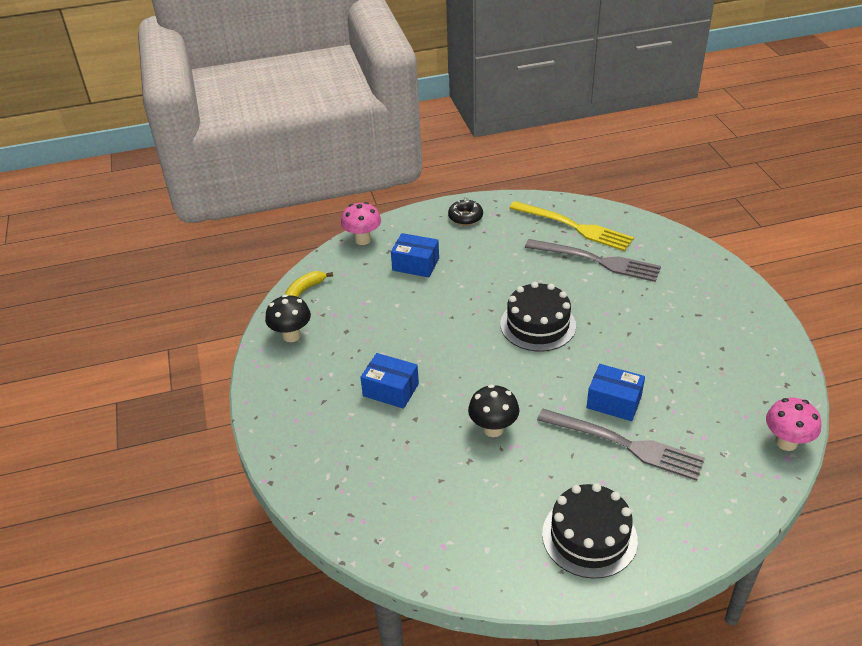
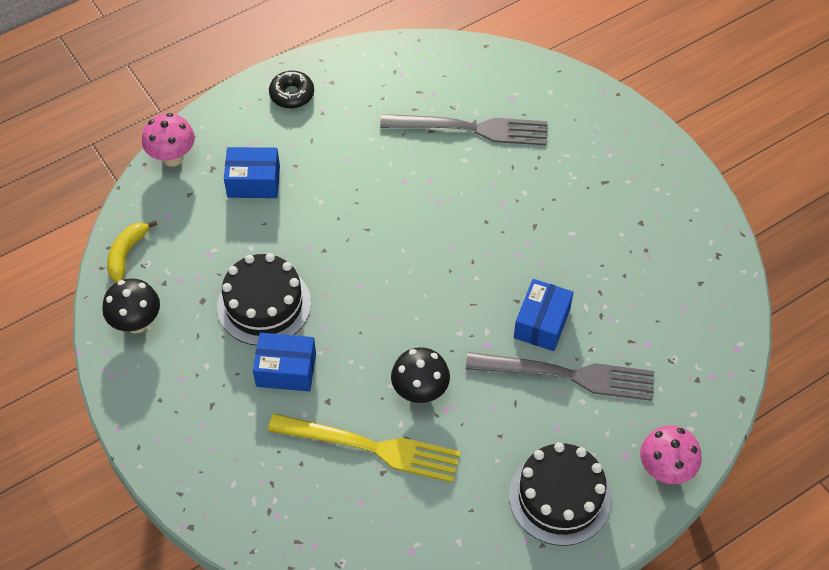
camera: 20 degrees left, 15 degrees up
(538, 325) = (428, 238): black cake -> black cake (264, 304)
(574, 227) = (431, 82): yellow fork -> yellow fork (371, 447)
(614, 402) = (542, 323): blue box -> blue box turned 75 degrees counterclockwise
(786, 442) = (731, 329): pink mushroom -> pink mushroom (665, 470)

